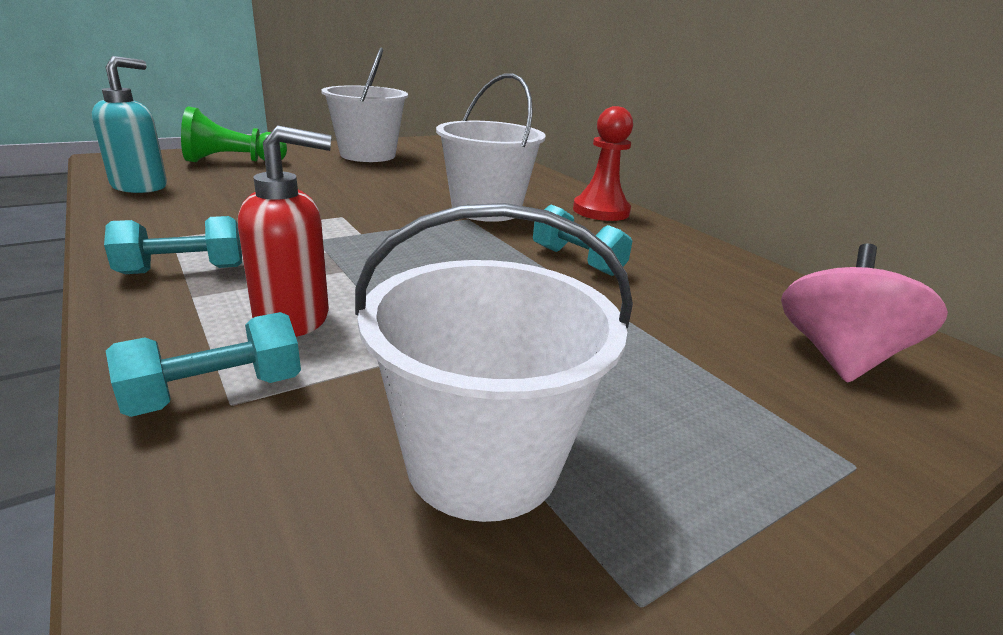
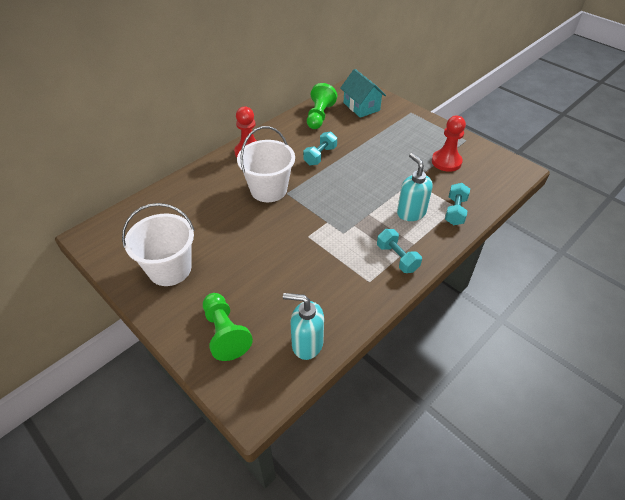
camera: 100 degrees left, 20 degrees up
(216, 393) = (455, 211): turquoise dumbbell -> turquoise dumbbell turned 60 degrees clockwise
(293, 318) = (411, 213): red soap dispenser -> turquoise soap dispenser
(482, 461) = (446, 162): white bucket -> red pawn
(753, 287) = (319, 116): none -> green pawn
(838, 357) = (361, 106): pink spinning top -> turquoise house

